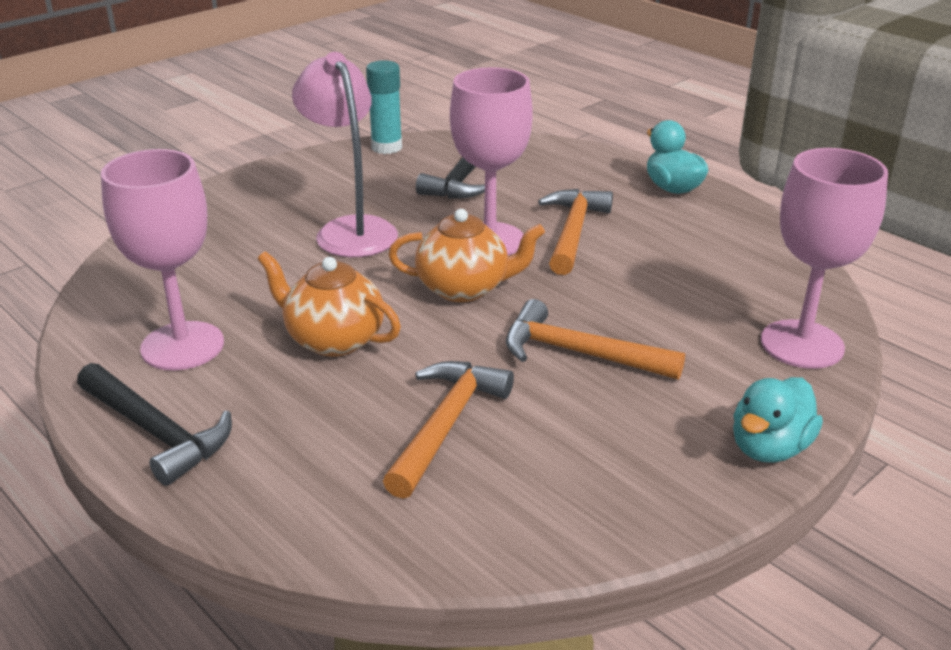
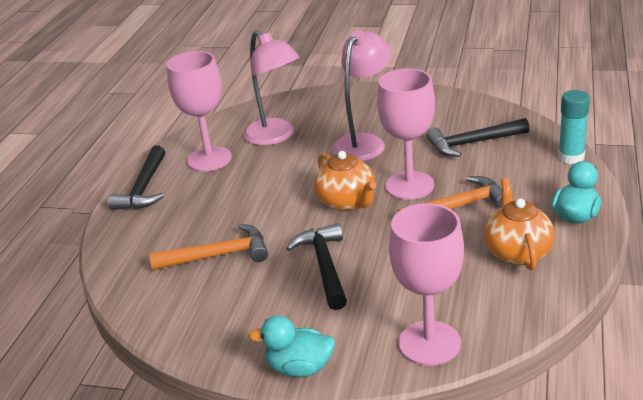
camera: 60 degrees right, 0 degrees up
(224, 277) = (275, 137): none -> pink lamp
(333, 339) = (256, 191): orange teapot -> orange teapot (517, 252)
(386, 147) = (472, 104): turquoise glue stick -> turquoise glue stick (571, 157)
(578, 353) = (324, 266): orange hammer -> black hammer

